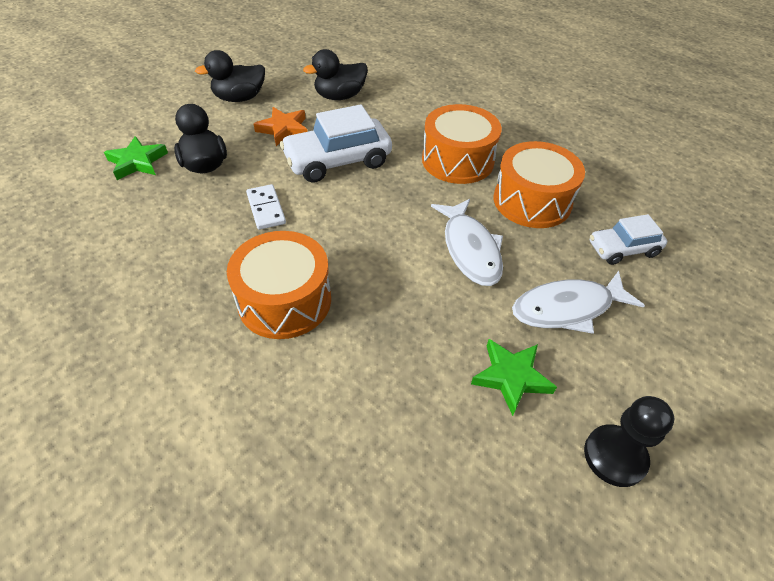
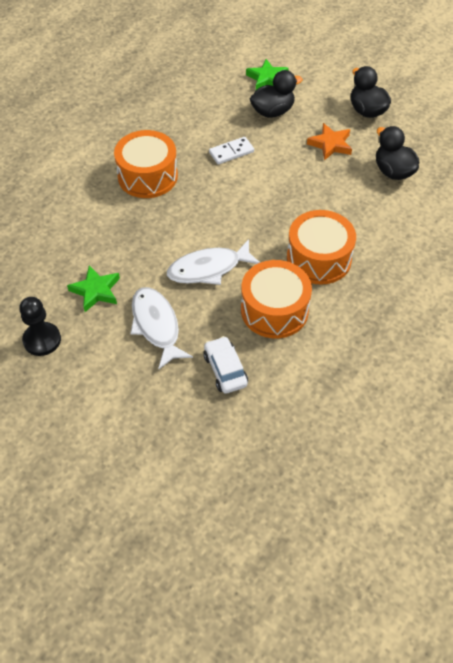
camera: 85 degrees right, 5 degrees up
(337, 161) = (297, 182): white car -> none

